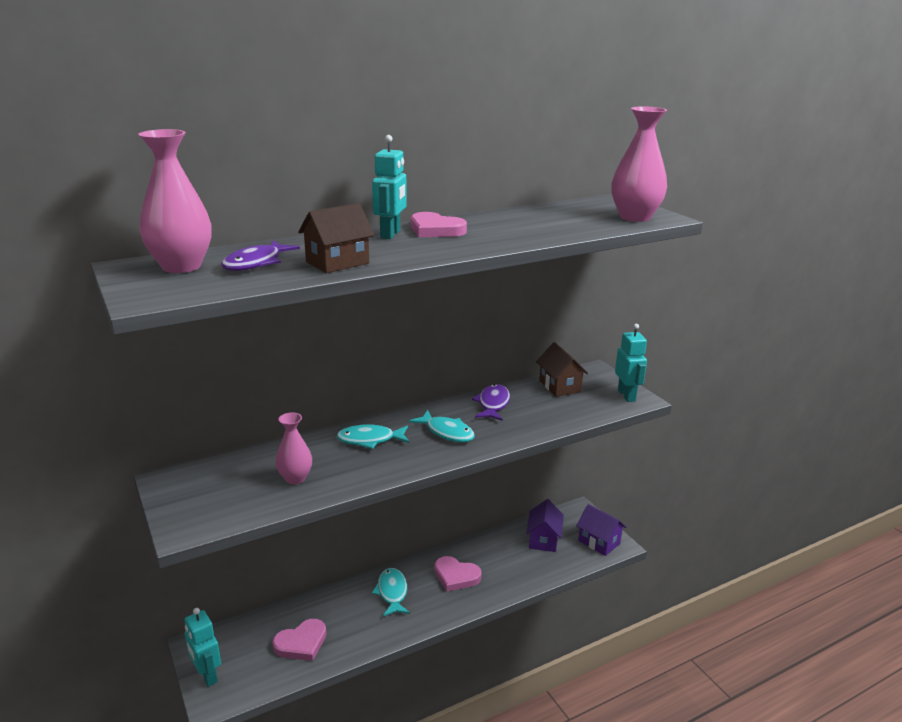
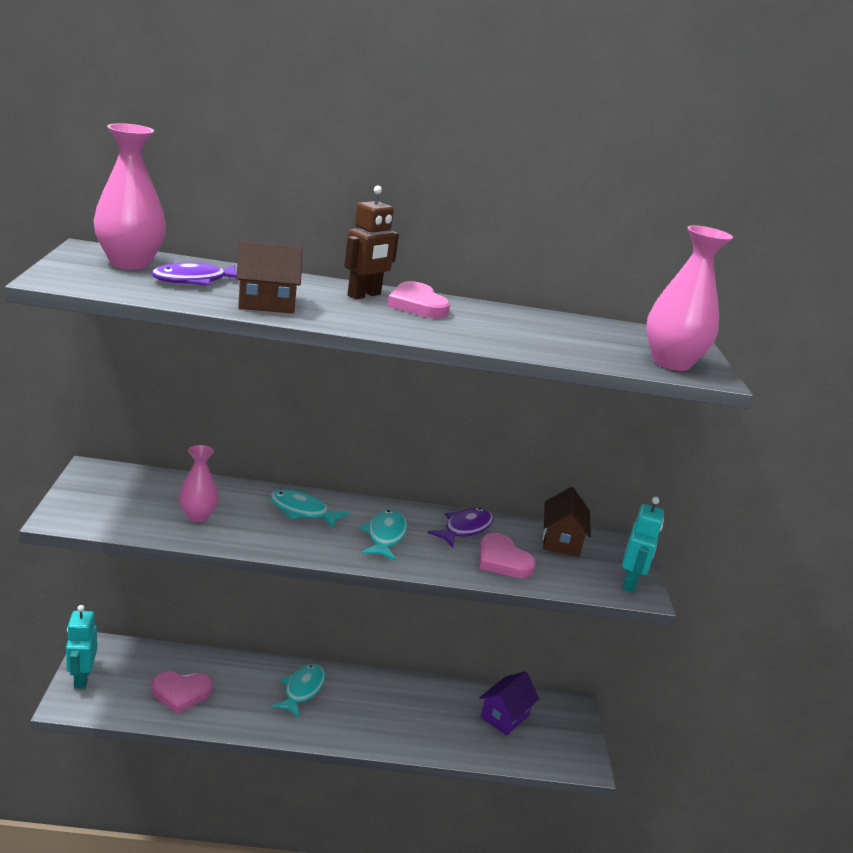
camera: 25 degrees right, 0 degrees up
(390, 234) = (364, 295): turquoise robot -> brown robot
(447, 432) = (385, 536): turquoise fish -> turquoise fish turned 150 degrees counterclockwise
(456, 576) = (378, 706): pink heart -> pink heart (502, 560)
(599, 542) = (566, 750): purple house -> none

